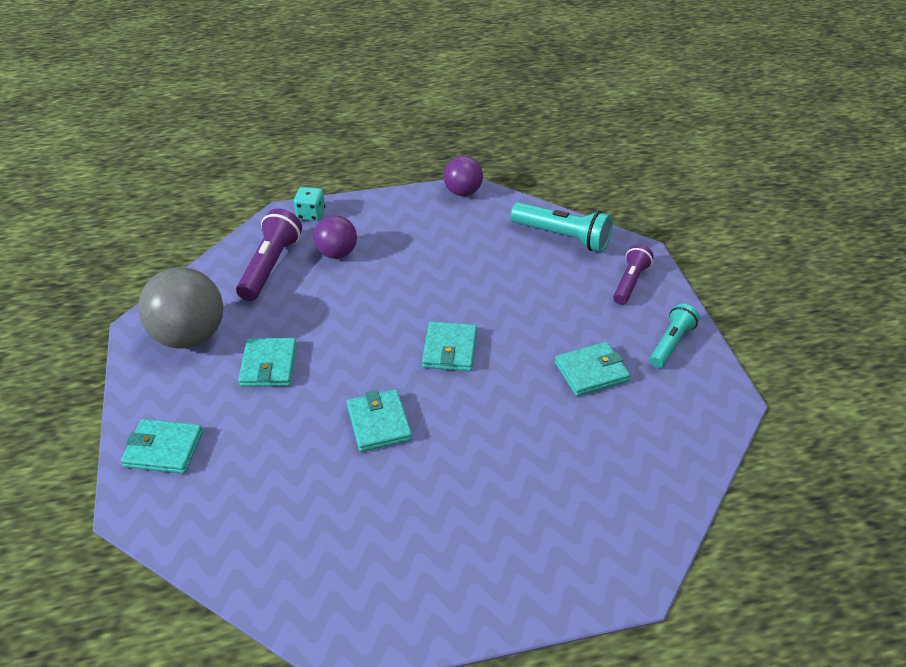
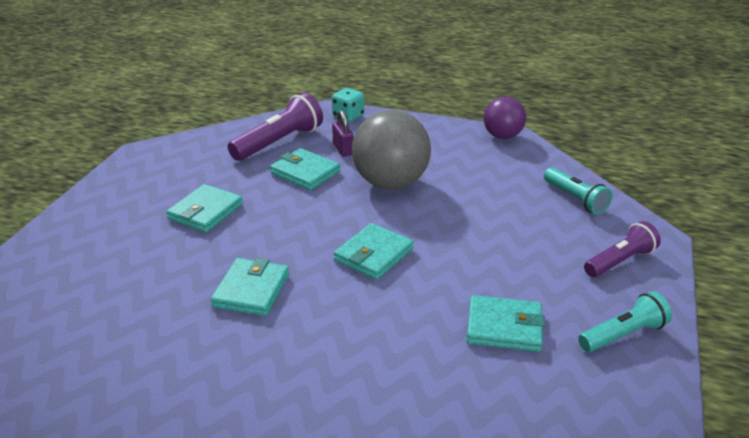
camera: 30 degrees right, 10 degrees down
(164, 449) = (66, 242): turquoise wallet -> turquoise wallet (305, 172)
(190, 336) = (168, 171): grey ball -> grey ball (390, 183)
(337, 253) = (343, 149): purple ball -> purple padlock
(562, 237) = (575, 199): turquoise flashlight -> turquoise flashlight, size x0.66

